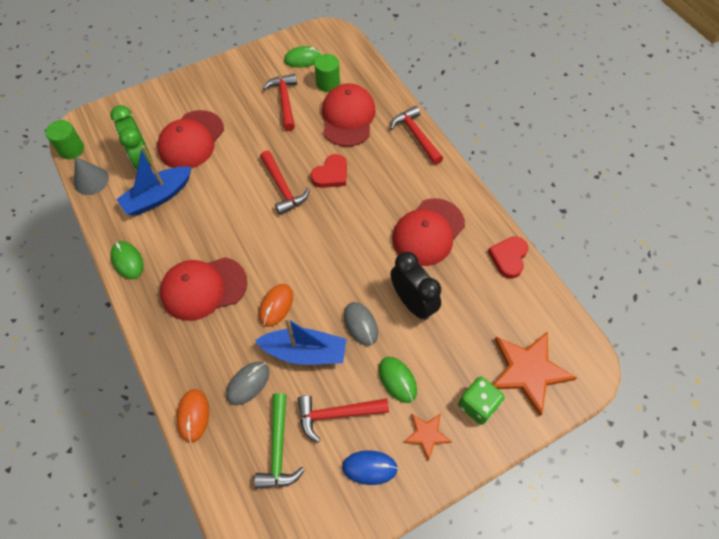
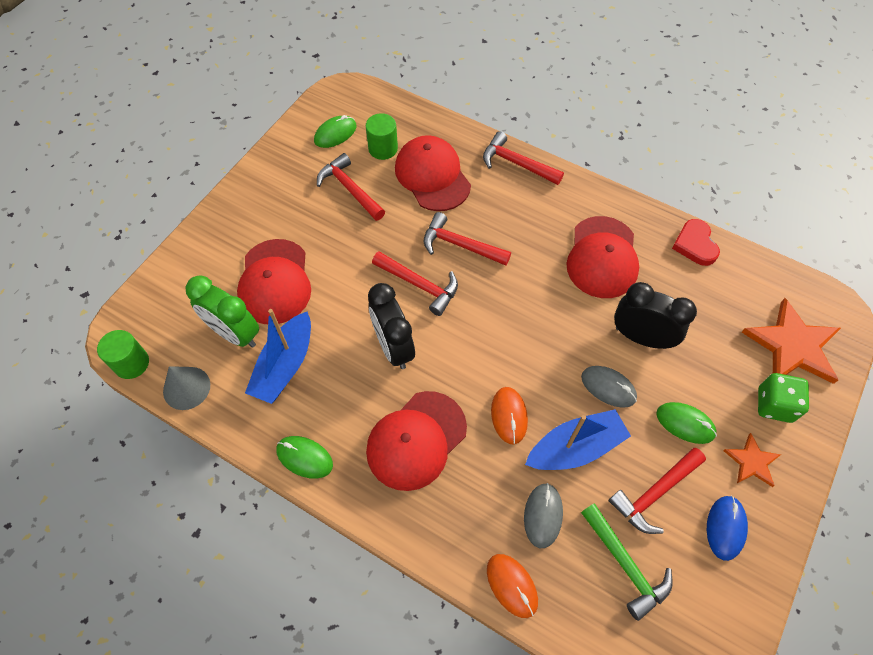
camera: 30 degrees left, 0 degrees up
(234, 220) = (393, 347): none -> black clock
(331, 174) = (460, 245): red heart -> red hammer
(369, 468) = (725, 528): blue mouse -> blue mouse turned 45 degrees counterclockwise

